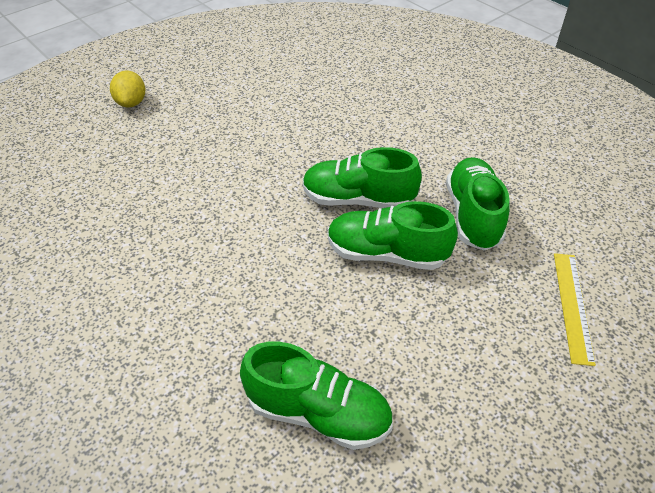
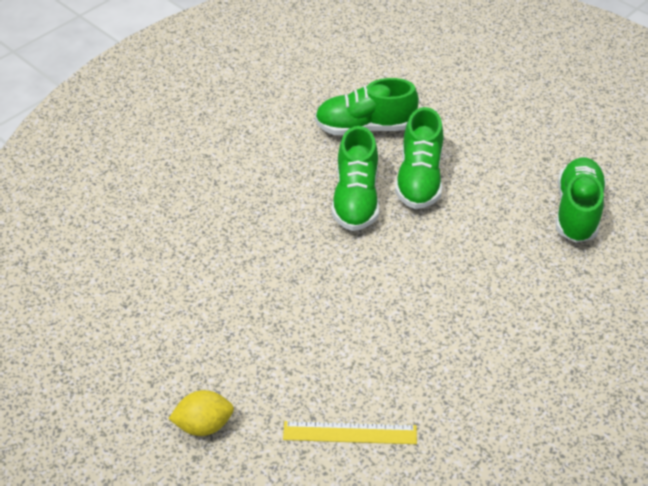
camera: 95 degrees left, 0 degrees up
(572, 306) = (449, 83): yellow ruler -> yellow ruler (350, 433)

